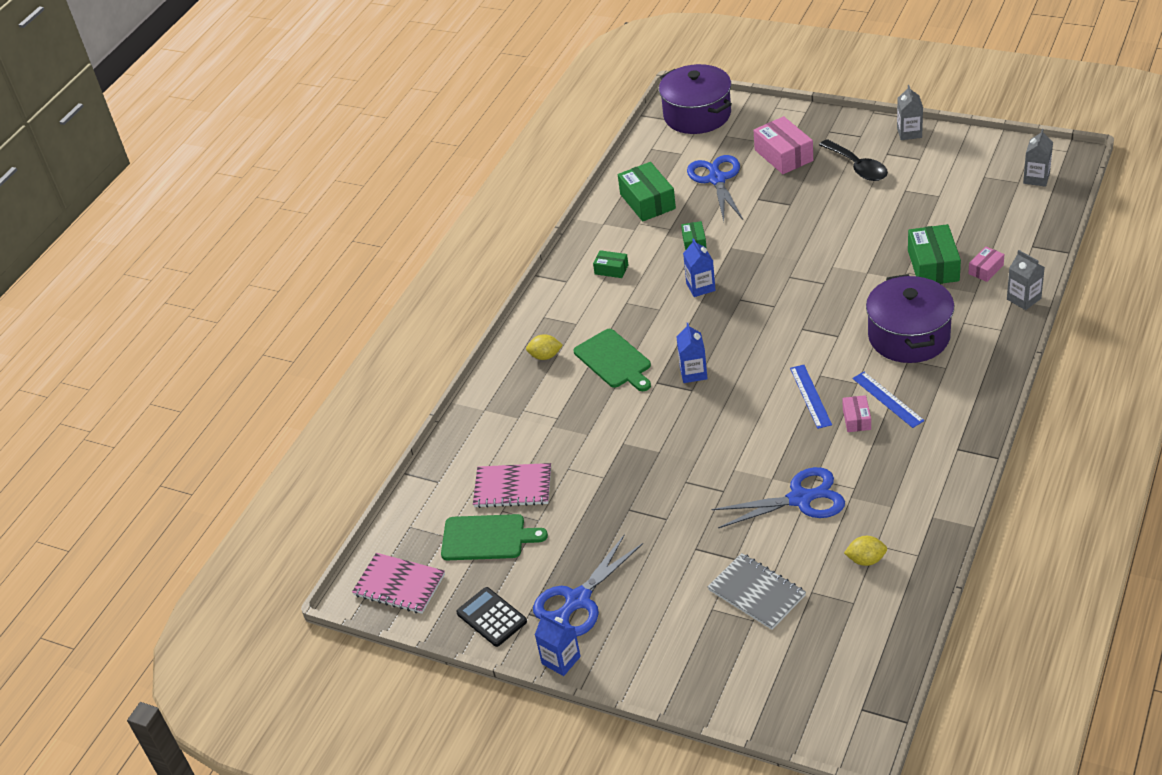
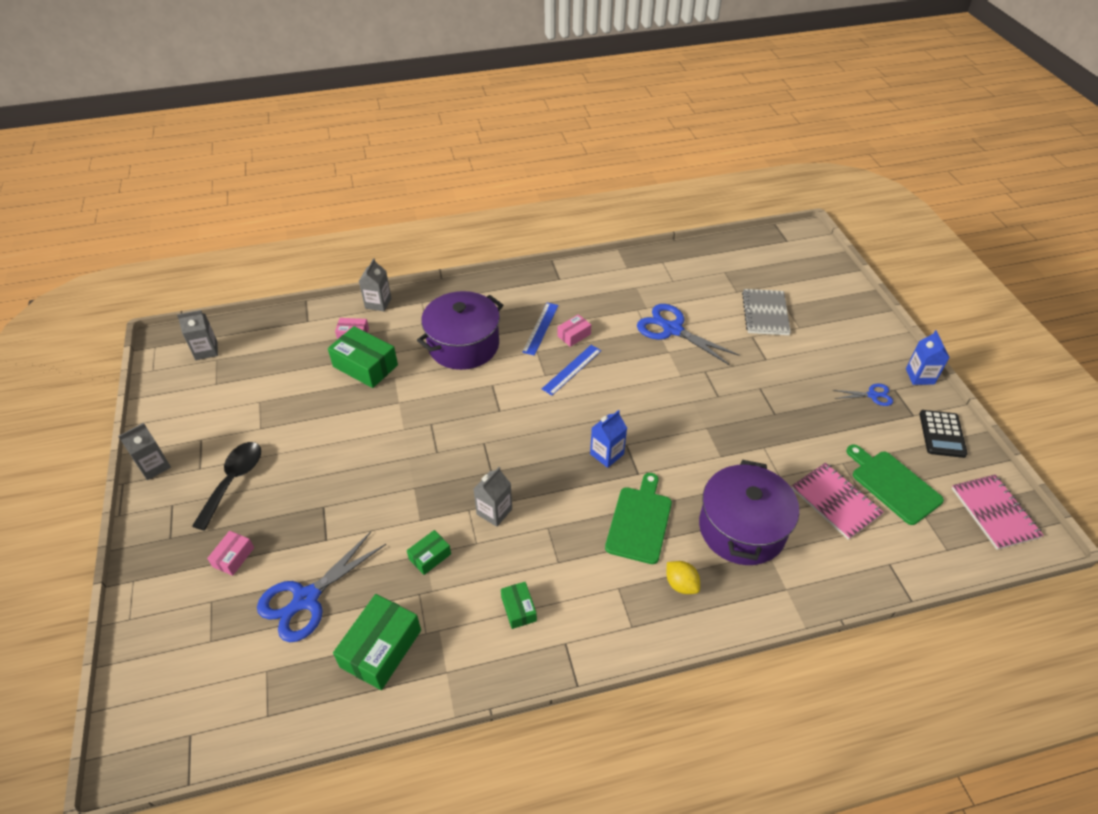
camera: 135 degrees left, 5 degrees up
(578, 600) = (872, 395): blue scissors -> blue scissors, size x0.51
(697, 115) = (169, 704): purple pot -> purple pot (742, 528)
(700, 287) = (494, 511): blue carton -> grey carton
(783, 155) = (233, 557): pink box -> pink box, size x0.54
(866, 560) = (689, 280): yellow lemon -> none
(933, 265) = (365, 366): green box -> green box turned 75 degrees clockwise

